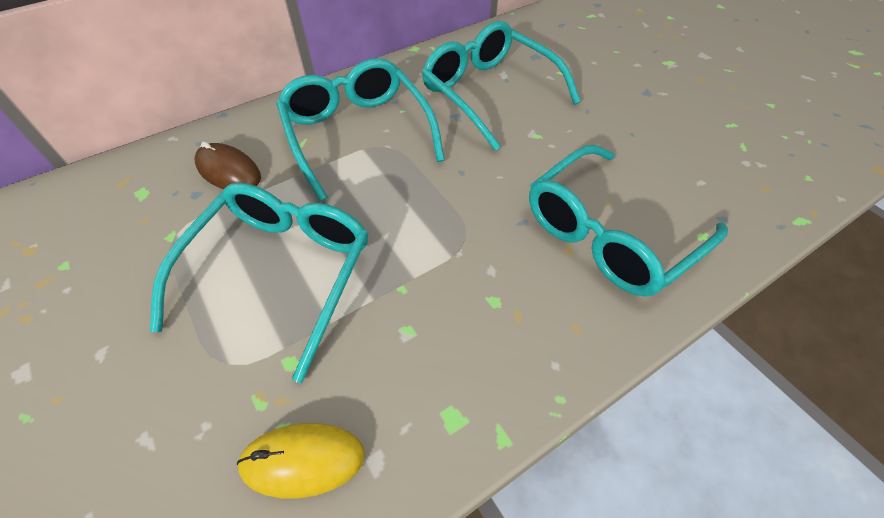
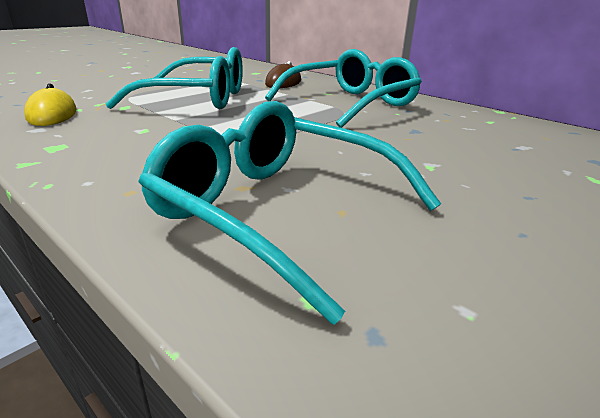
camera: 75 degrees right, 25 degrees down
(489, 93) = (475, 141): turquoise glasses -> none

